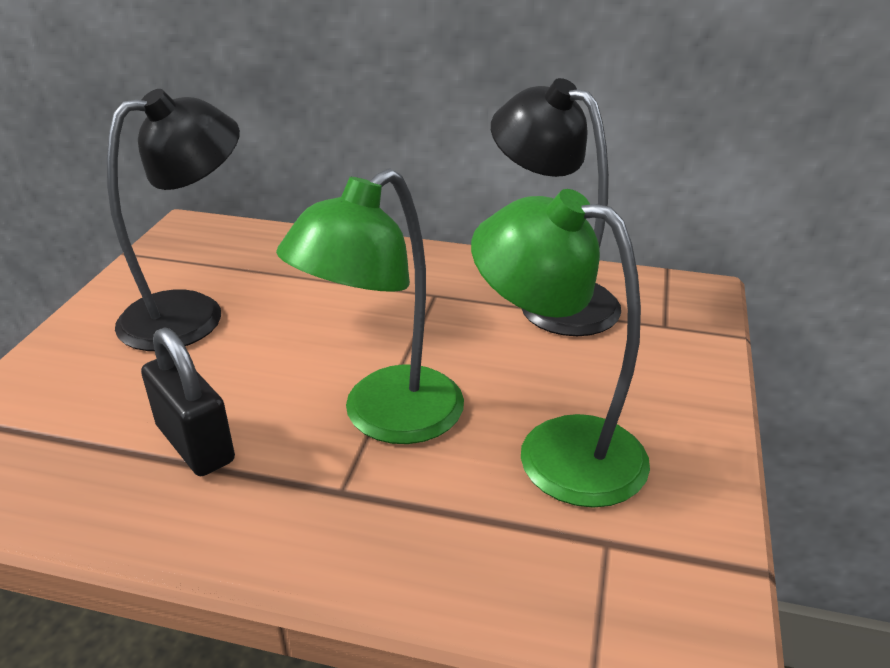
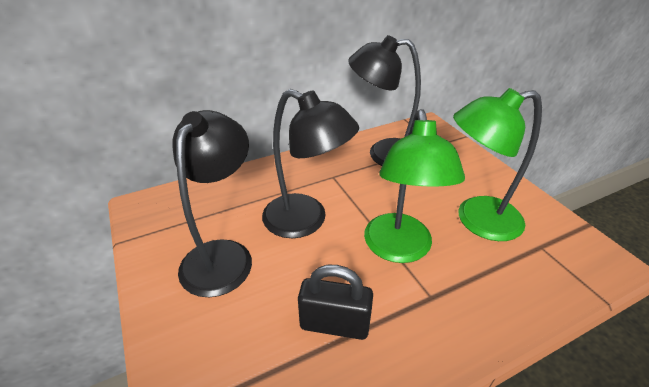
camera: 40 degrees left, 5 degrees up
(324, 327) = (306, 221): none -> black lamp

